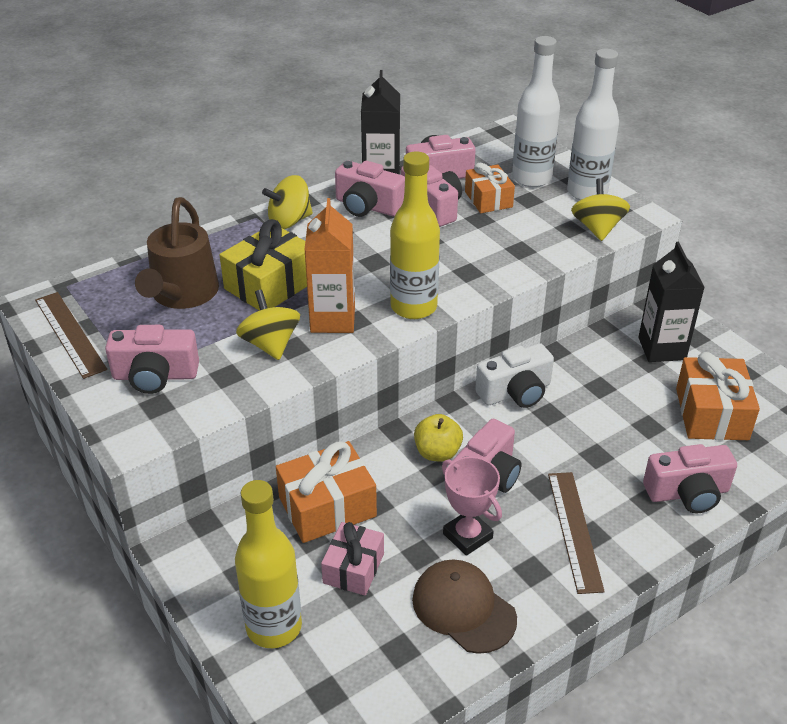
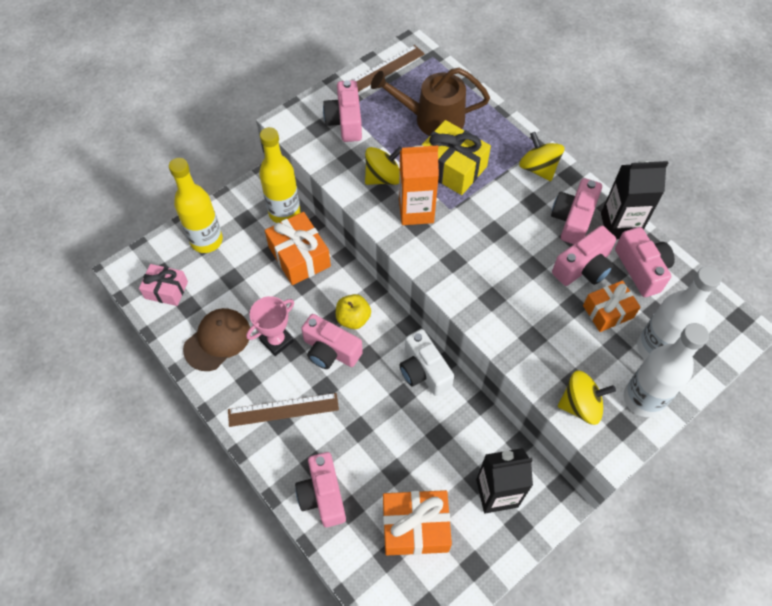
camera: 85 degrees right, 20 degrees up
(353, 568) = (249, 276): pink gift -> pink gift (166, 290)
(413, 307) = (438, 262): yellow bottle -> yellow bottle (284, 212)

